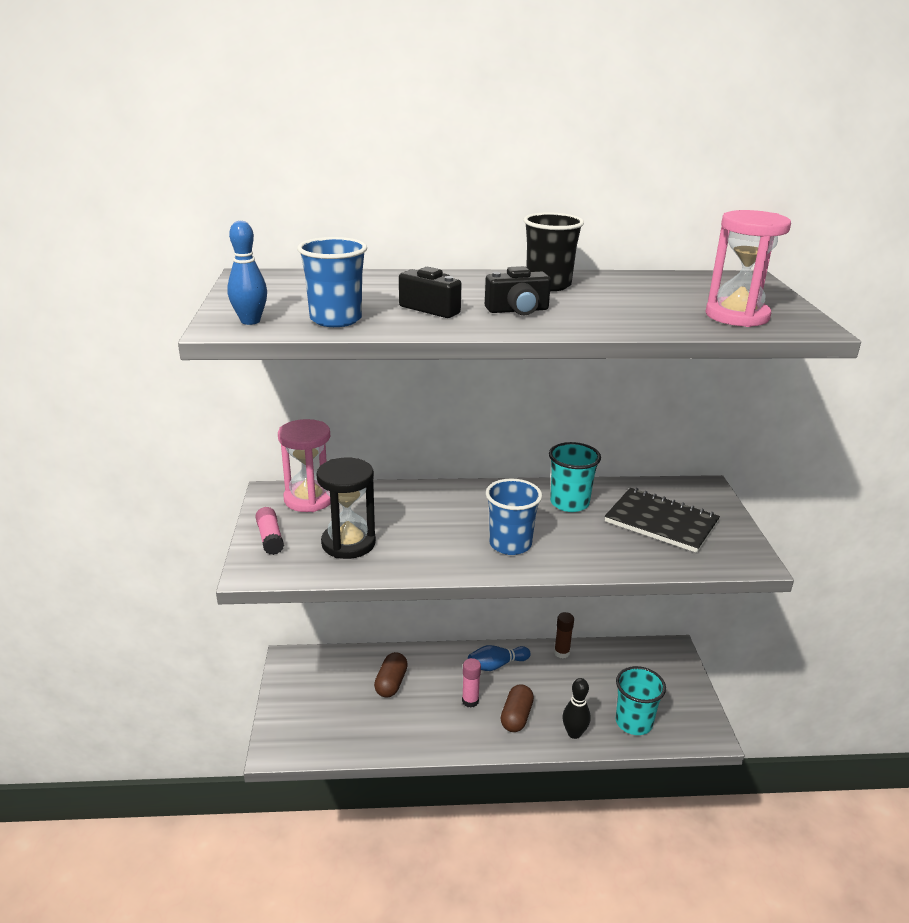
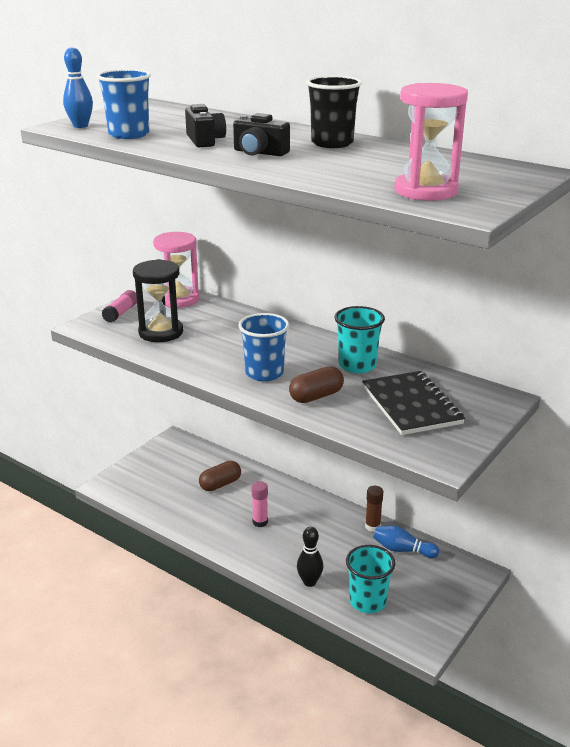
camera: 40 degrees right, 0 degrees up
(496, 665) = (309, 509): blue bowling pin -> blue bowling pin (402, 550)
(516, 717) = (280, 549): brown capsule -> brown capsule (316, 396)

